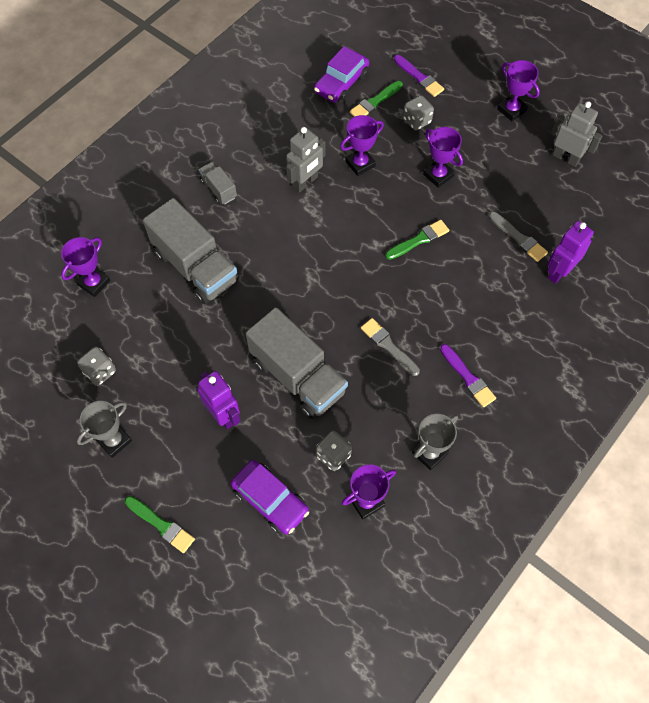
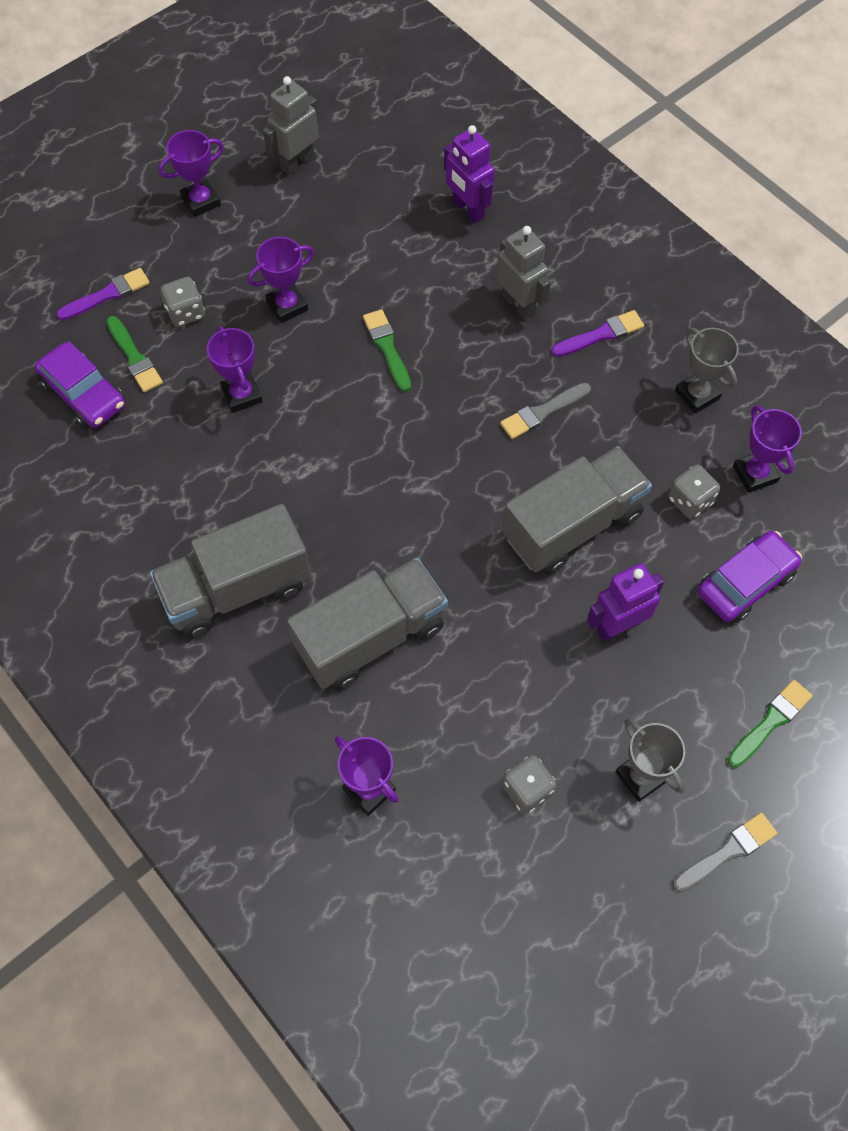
camera: 80 degrees left, 0 degrees up
(219, 189) = (237, 589): grey truck -> grey truck, size x2.11
(305, 182) = (255, 469): grey robot -> grey robot (518, 304)
(519, 238) = (409, 239): grey brush -> grey brush (727, 851)

